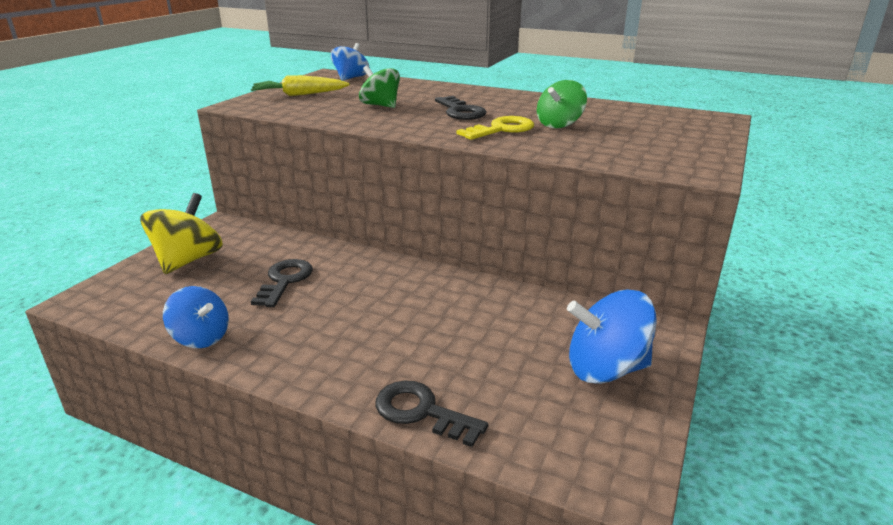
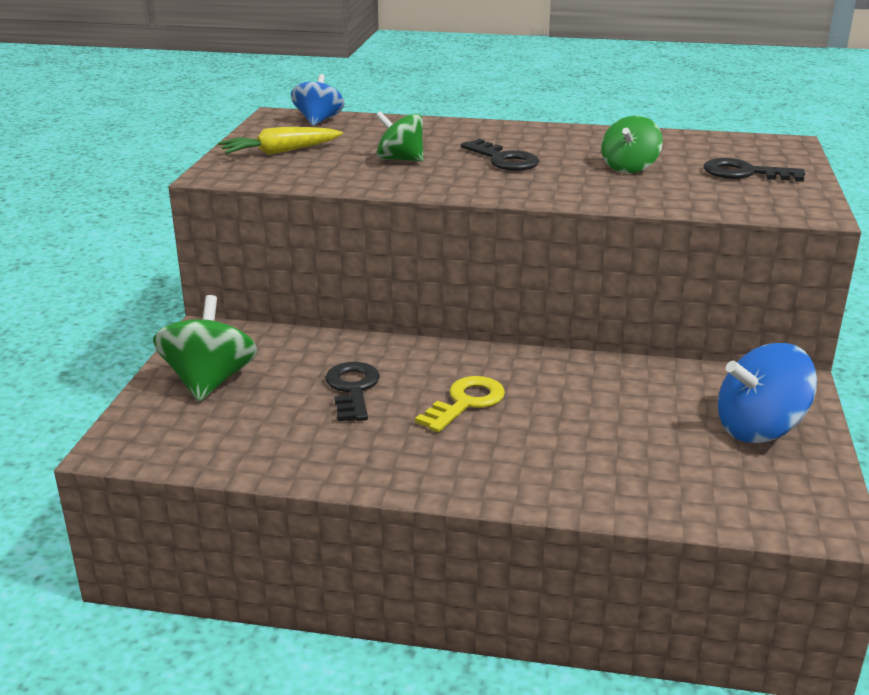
camera: 15 degrees left, 0 degrees up
(188, 260) = (209, 382): yellow spinning top -> green spinning top
(201, 337) = (310, 465): blue spinning top -> none
(421, 412) = (608, 498): black key -> black key (745, 173)
(501, 129) = (572, 180): yellow key -> yellow key (466, 402)

